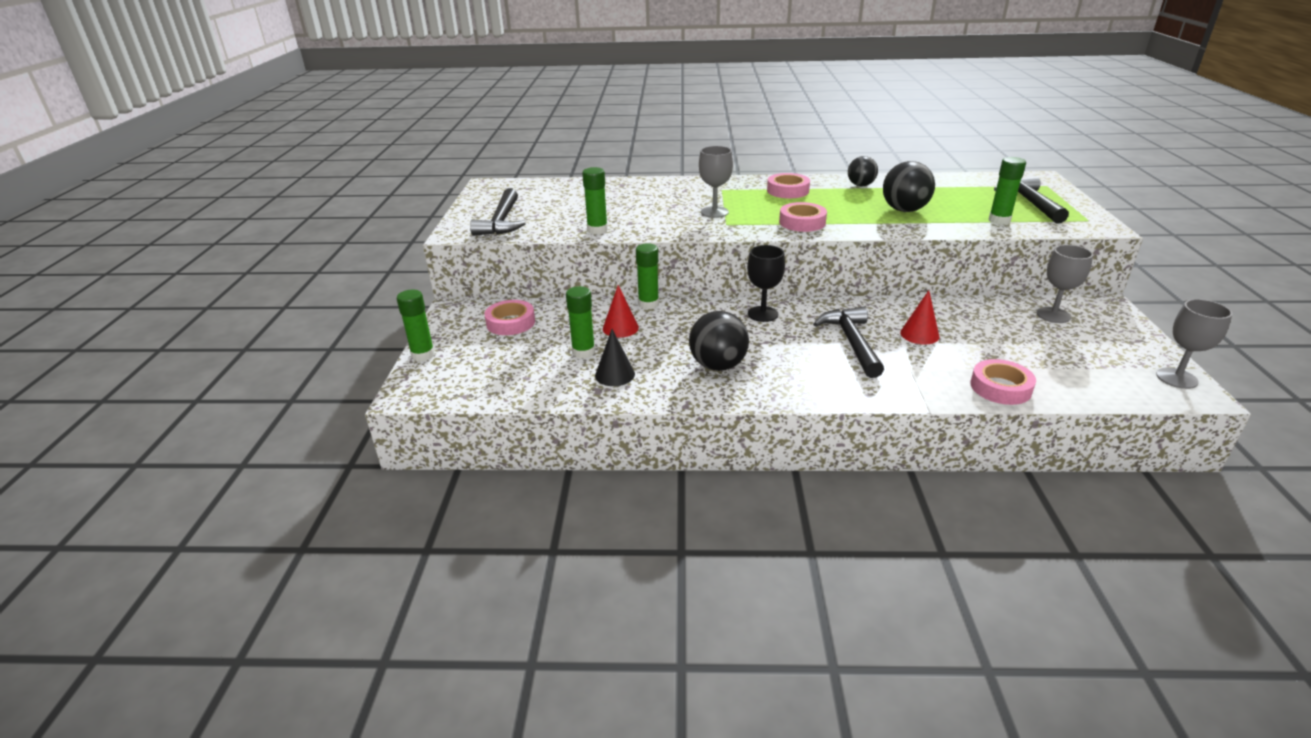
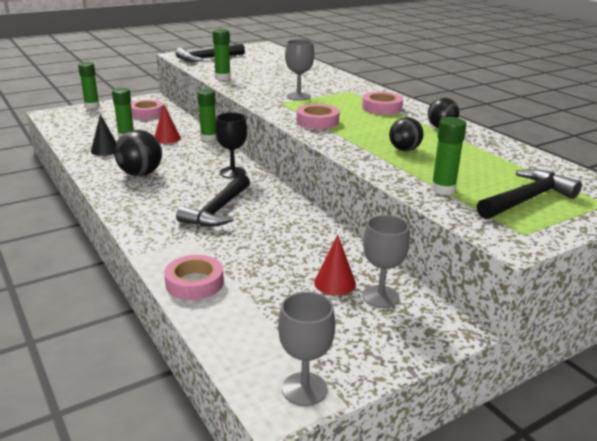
camera: 55 degrees right, 5 degrees down
(851, 342) = (218, 210): black hammer -> black hammer turned 150 degrees clockwise
(904, 210) = (404, 150): black ball -> black ball, size x0.65
(919, 334) = (261, 234): red cone -> red cone (335, 283)

